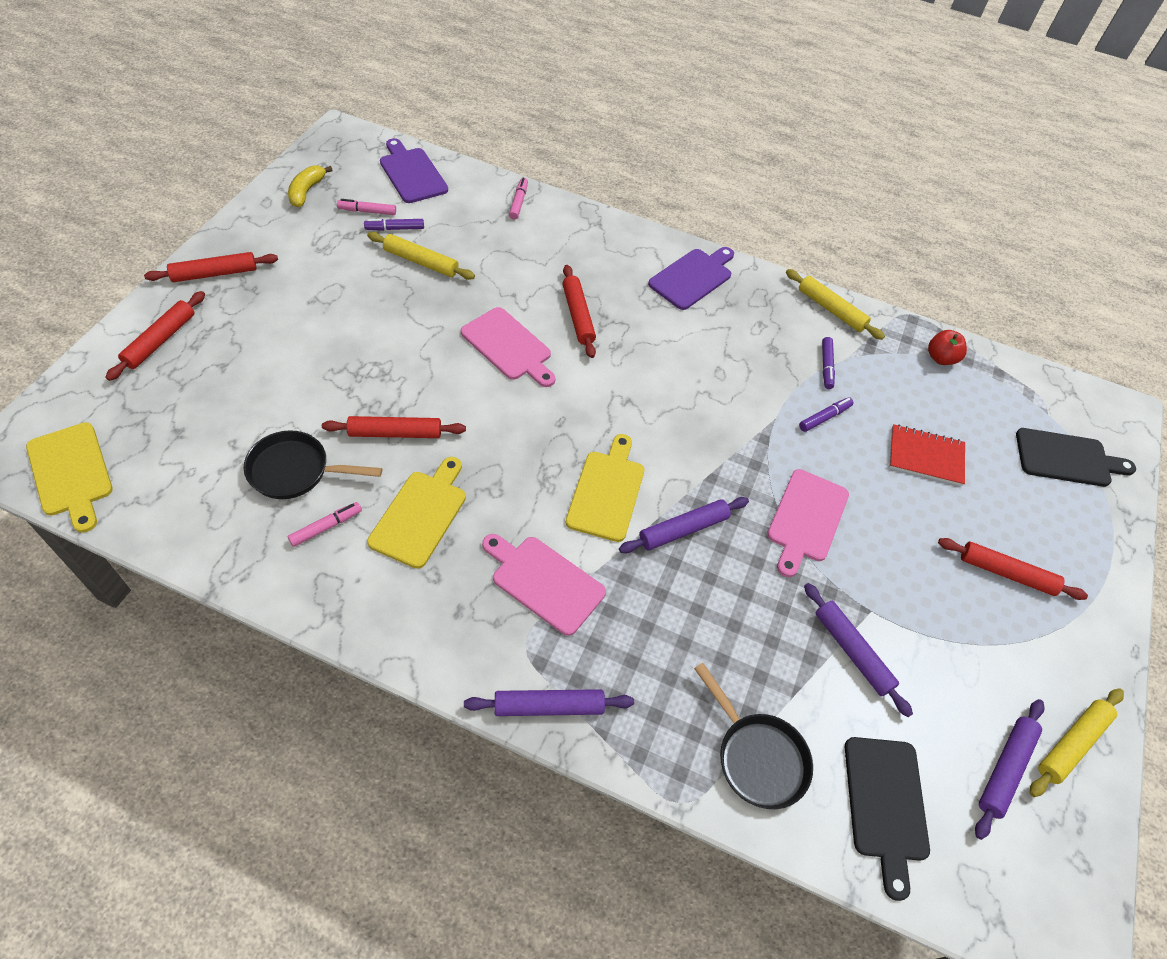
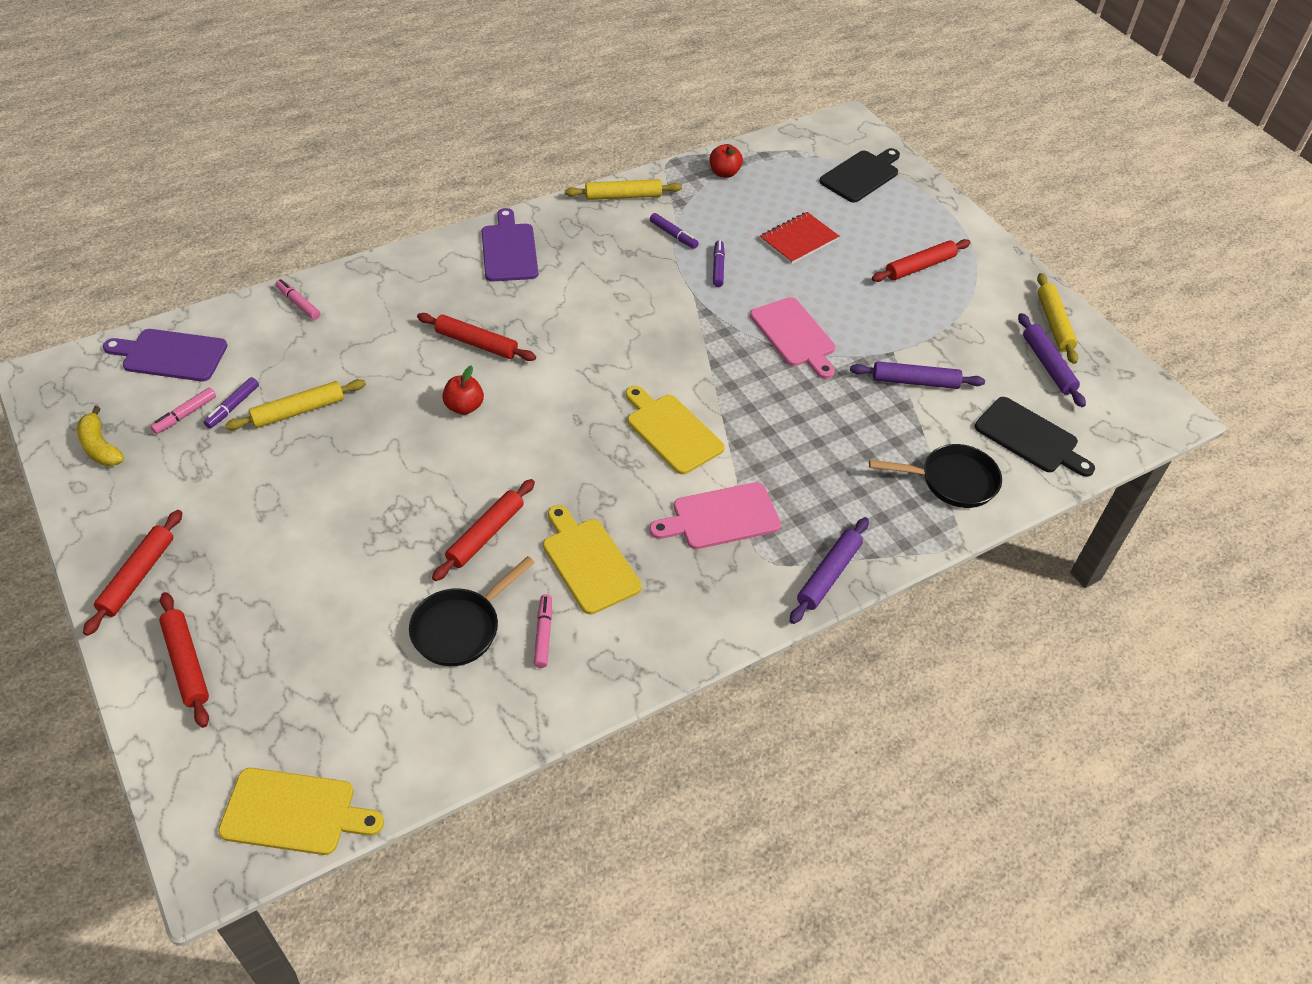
camera: 50 degrees left, 5 degrees down
(508, 346) = (464, 407): pink cutting board -> red apple
(683, 529) = (745, 408): purple rolling pin -> none

